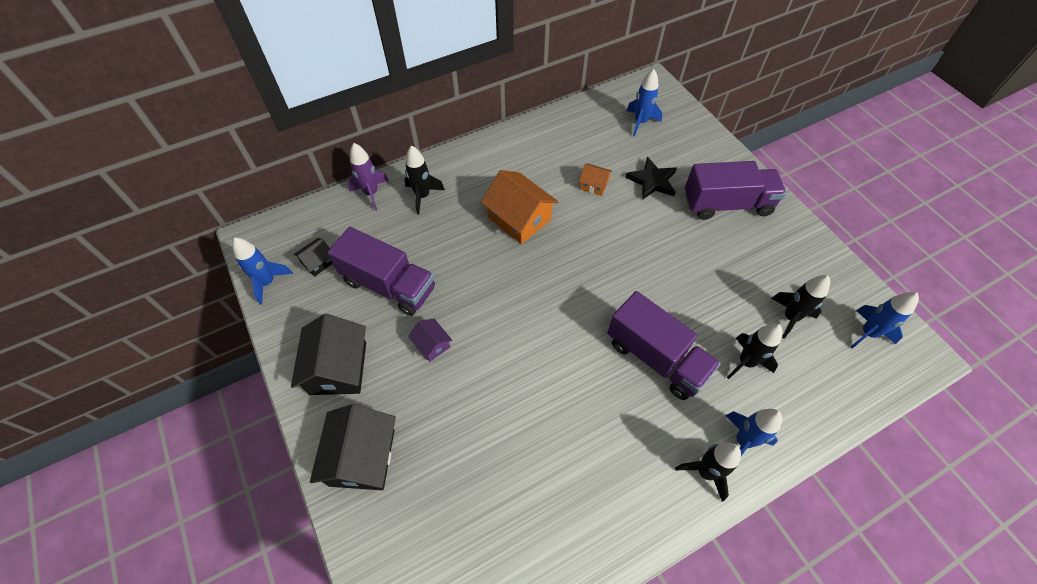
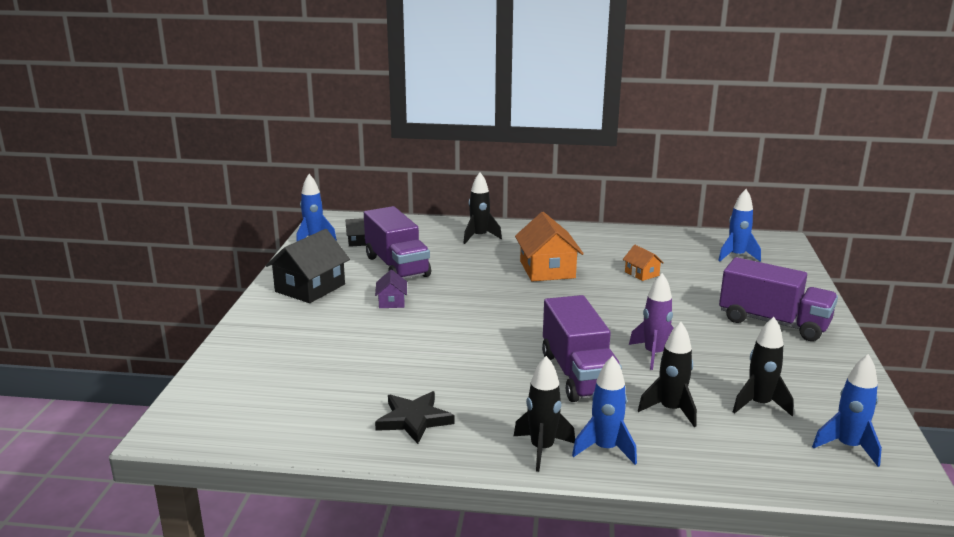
camera: 35 degrees right, 35 degrees down
(362, 457) = (272, 329): black house -> none
(371, 193) = (440, 225): purple rocket -> purple rocket (653, 354)
(652, 181) = (705, 288): black star -> black star (414, 420)

